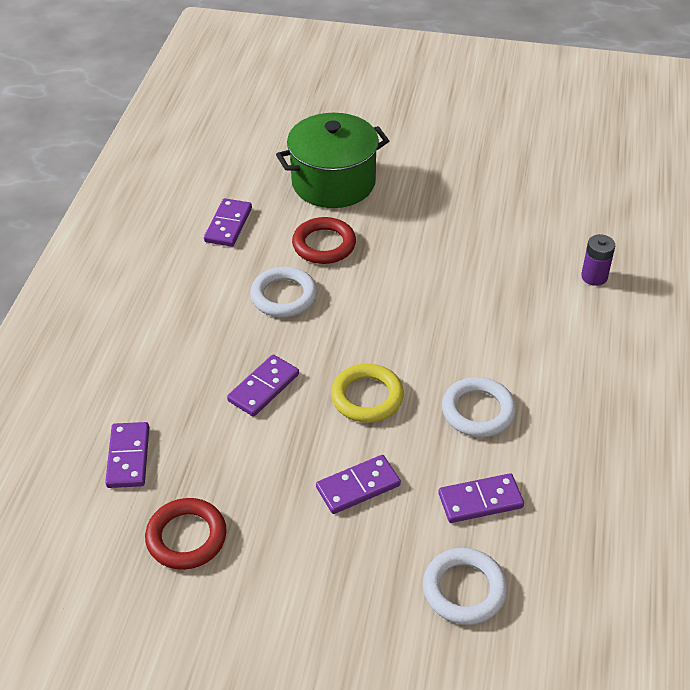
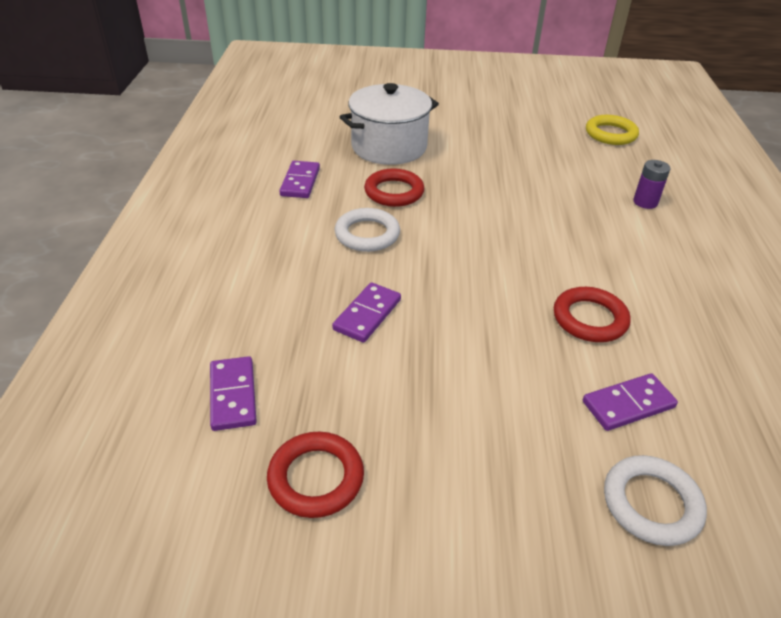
camera: 10 degrees left, 5 degrees down
(333, 182) = (389, 147): green pot -> white pot
(358, 486) = (495, 402): purple domino -> none
(367, 397) = (475, 315): yellow ring -> yellow ring (610, 134)
(478, 411) = (589, 319): white ring -> red ring

